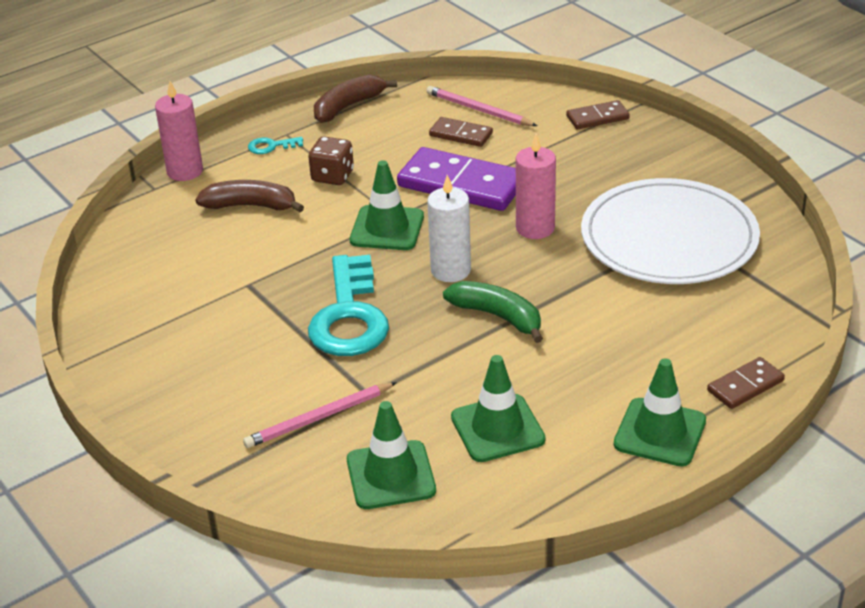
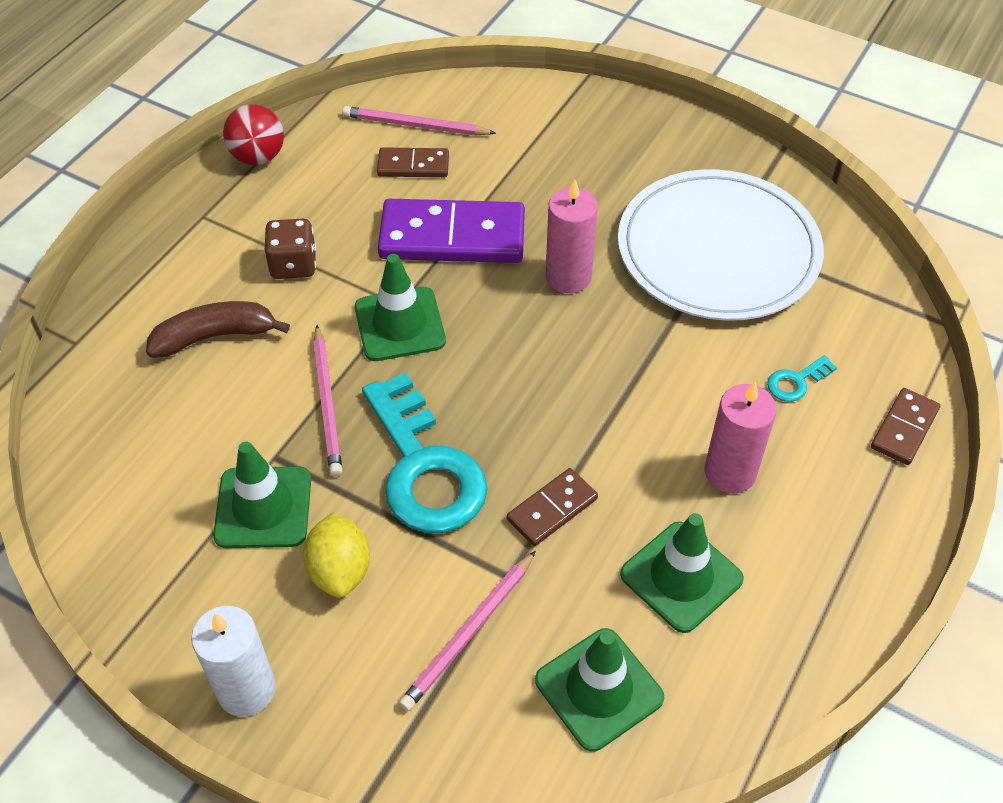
camera: 25 degrees left, 15 degrees up
(185, 171) = (102, 306): pink candle -> pink candle (730, 472)
(252, 359) = (340, 570): none -> yellow lemon
(271, 146) = (193, 239): turquoise key -> turquoise key (796, 382)
(304, 263) = (327, 403): none -> pink pencil
(348, 106) = (258, 157): brown banana -> red ball
(450, 270) = (506, 364): white candle -> white candle (246, 689)
(498, 316) = (595, 415): green banana -> none
(597, 118) = (553, 104): brown domino -> brown domino (552, 509)
(660, 432) = (854, 522): green traffic cone -> green traffic cone (263, 507)

